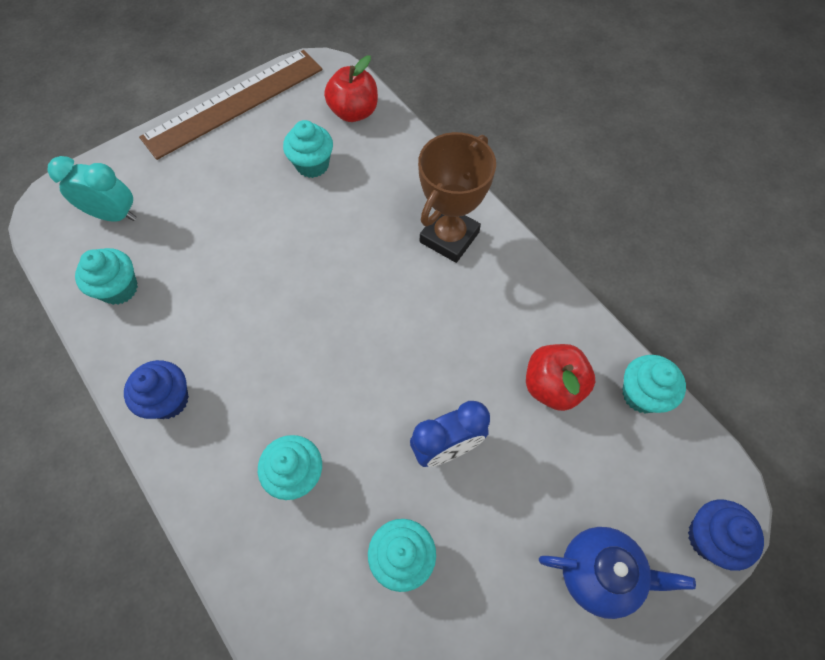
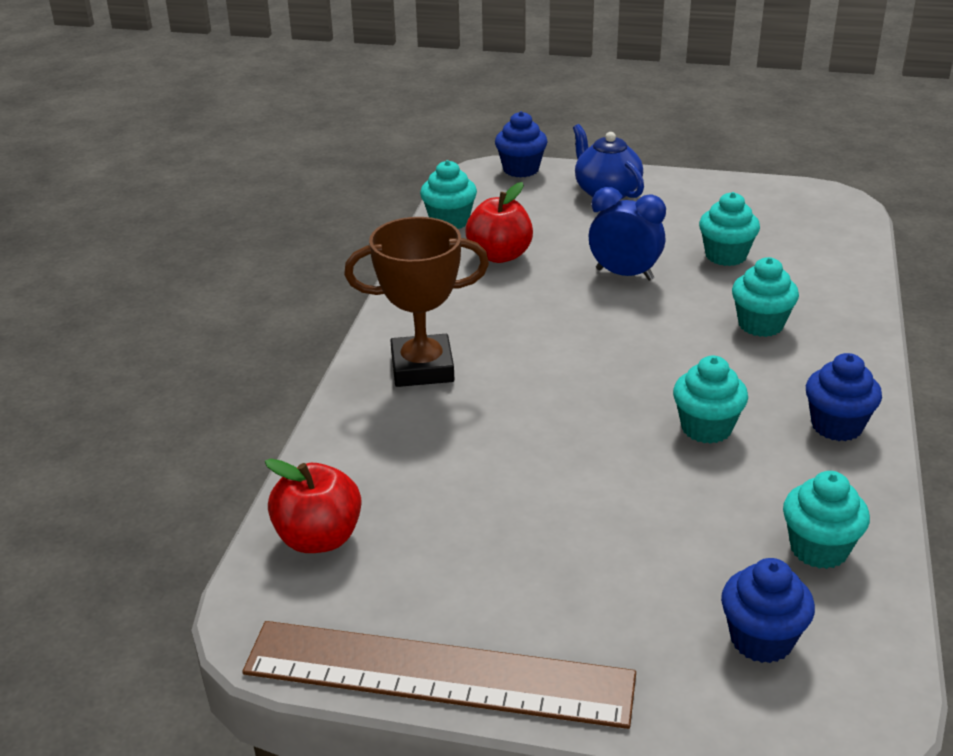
camera: 130 degrees left, 30 degrees down
(114, 215) = (761, 640): turquoise clock -> blue cupcake
(312, 165) = (451, 517): turquoise cupcake -> turquoise cupcake (706, 428)

